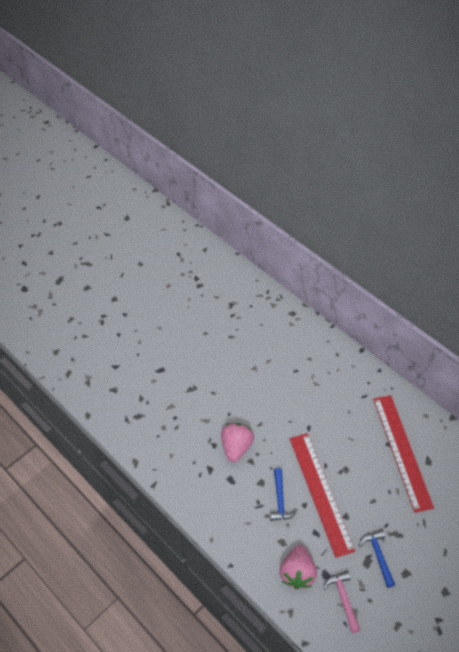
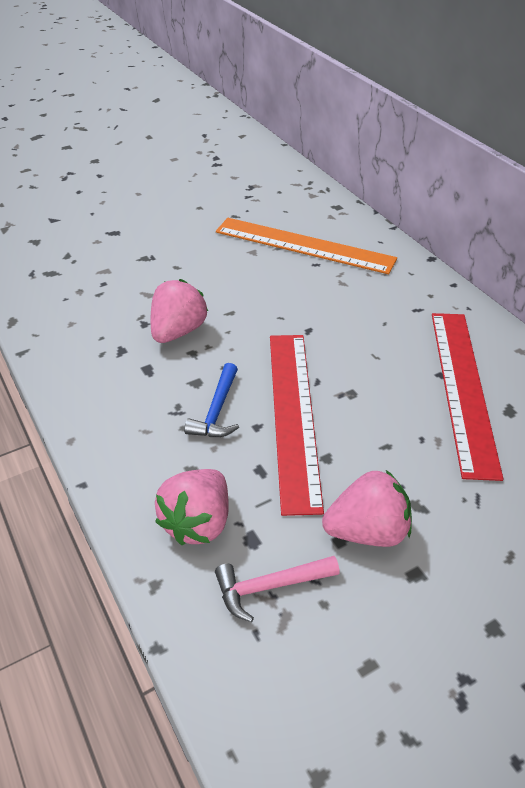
camera: 15 degrees right, 10 degrees down
(283, 355) = (304, 245): none -> orange ruler
(343, 598) = (269, 587): pink hammer -> pink hammer turned 105 degrees counterclockwise
(378, 555) = (367, 531): blue hammer -> pink strawberry

